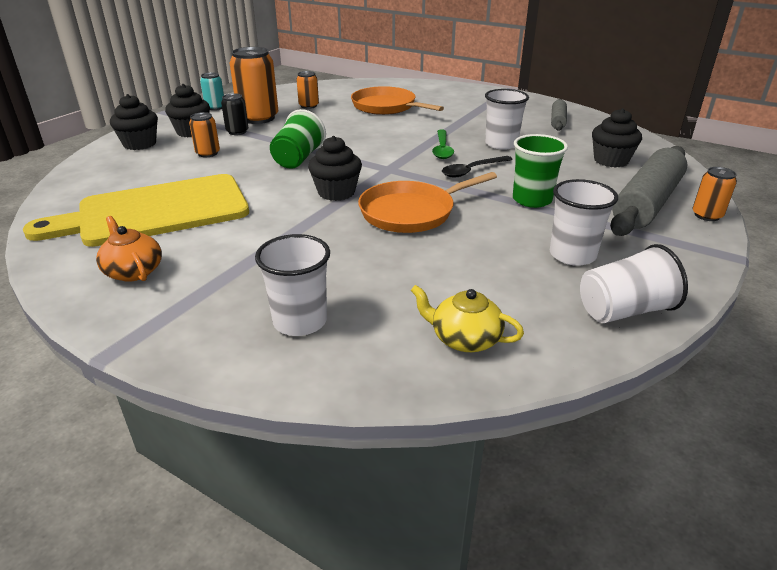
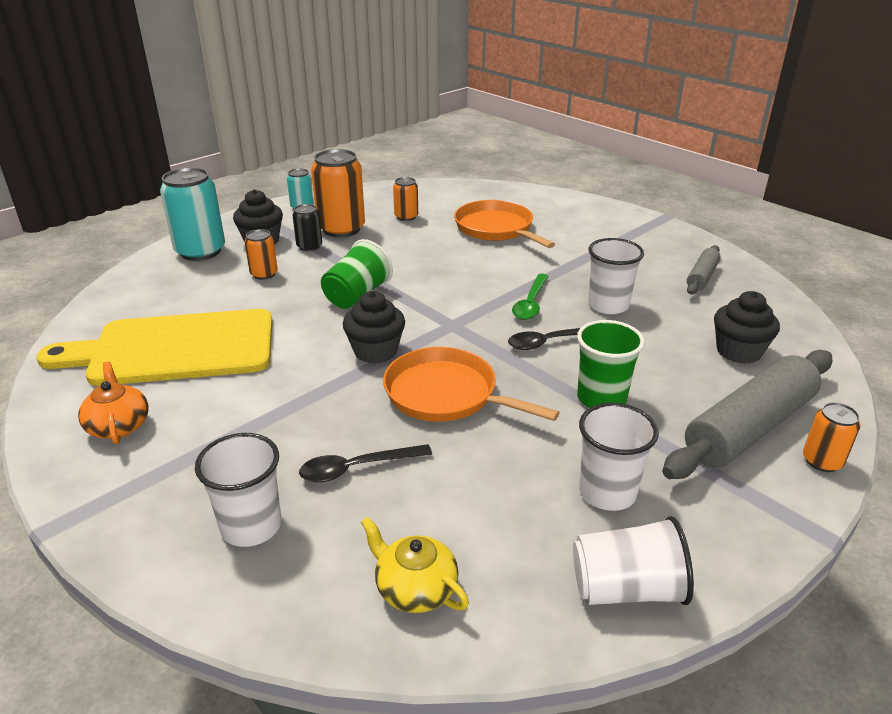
camera: 15 degrees right, 0 degrees up
(140, 144) = (200, 251): black cupcake -> turquoise can
(368, 269) = (357, 468): none -> black spoon
(411, 212) = (446, 394): orange pan -> orange pan turned 45 degrees clockwise

